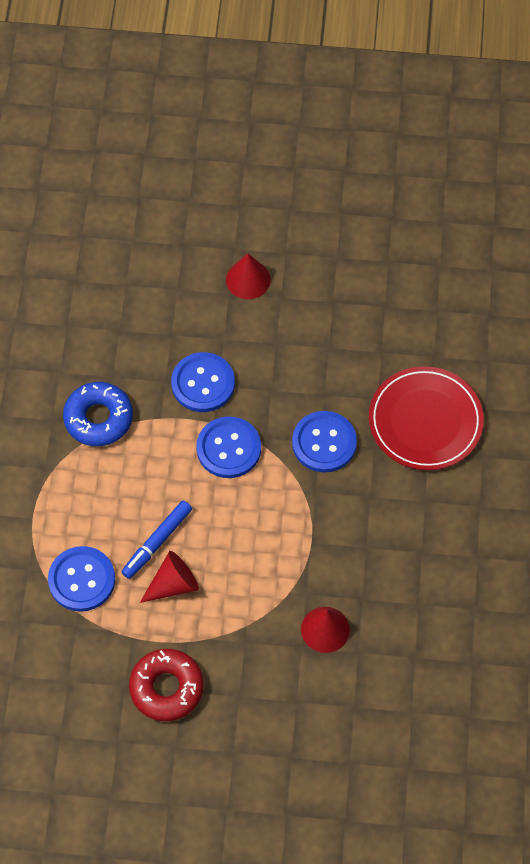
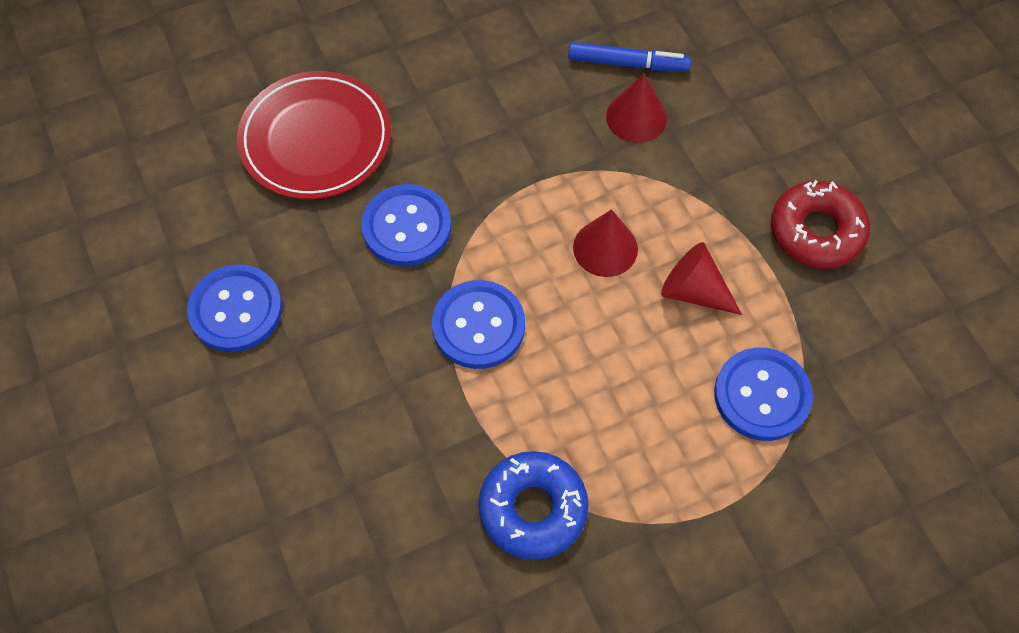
camera: 120 degrees left, 0 degrees up
(157, 542) = (654, 338): blue marker -> blue marker (627, 63)
(203, 383) = (403, 406): blue button -> blue button (236, 310)
(248, 279) = (209, 437): red cone -> red cone (605, 248)

